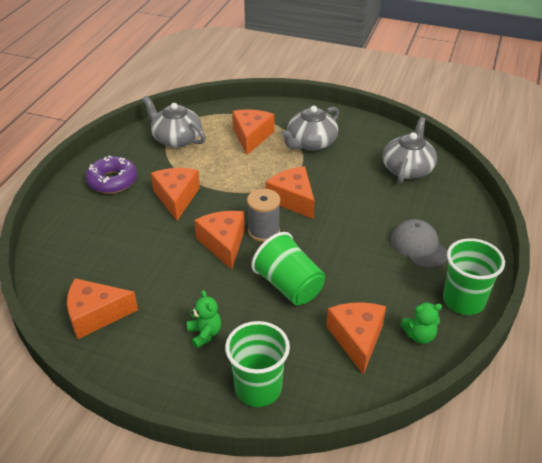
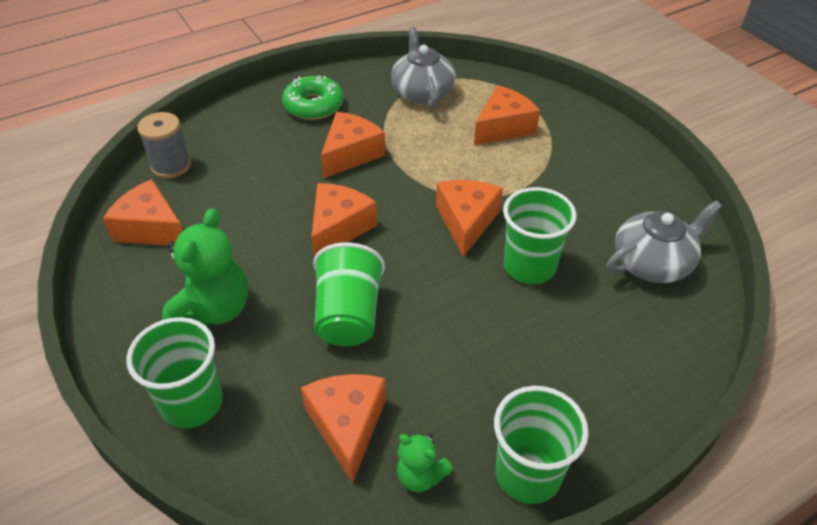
camera: 40 degrees right, 5 degrees up
(112, 181) = (313, 105): purple donut -> green donut
(205, 334) = (213, 310): green teddy bear -> green teddy bear, size x1.85
(263, 231) = (393, 239): grey spool -> grey spool (171, 166)
(311, 143) = (564, 167): grey teapot -> none
(353, 204) = (529, 266): none -> green cup
(357, 339) = (347, 425): orange cheese -> orange cheese turned 45 degrees counterclockwise
(419, 246) = (551, 367): grey cap -> none

